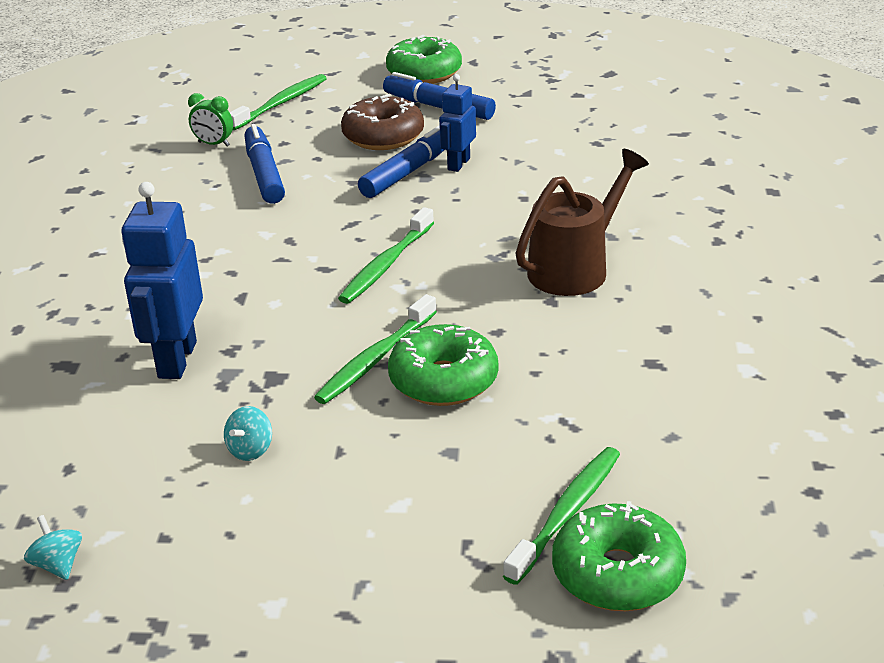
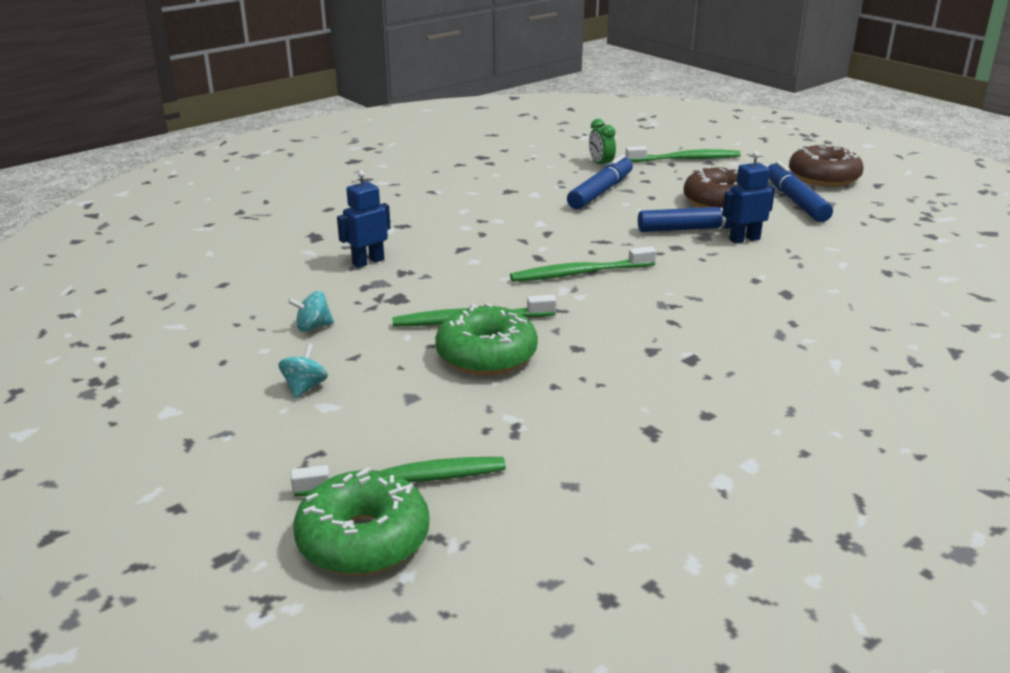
camera: 45 degrees right, 5 degrees down
(58, 565) = (133, 324): turquoise spinning top -> turquoise spinning top (305, 387)
(176, 360) = (368, 262): blue robot -> blue robot, size x0.60
(424, 73) = (823, 178): green donut -> brown donut
(576, 268) = (710, 340): brown watering can -> none

